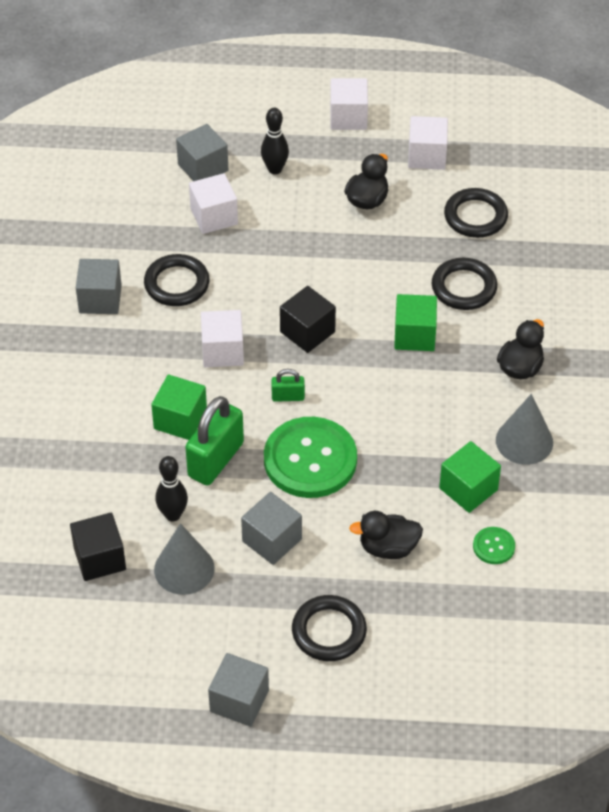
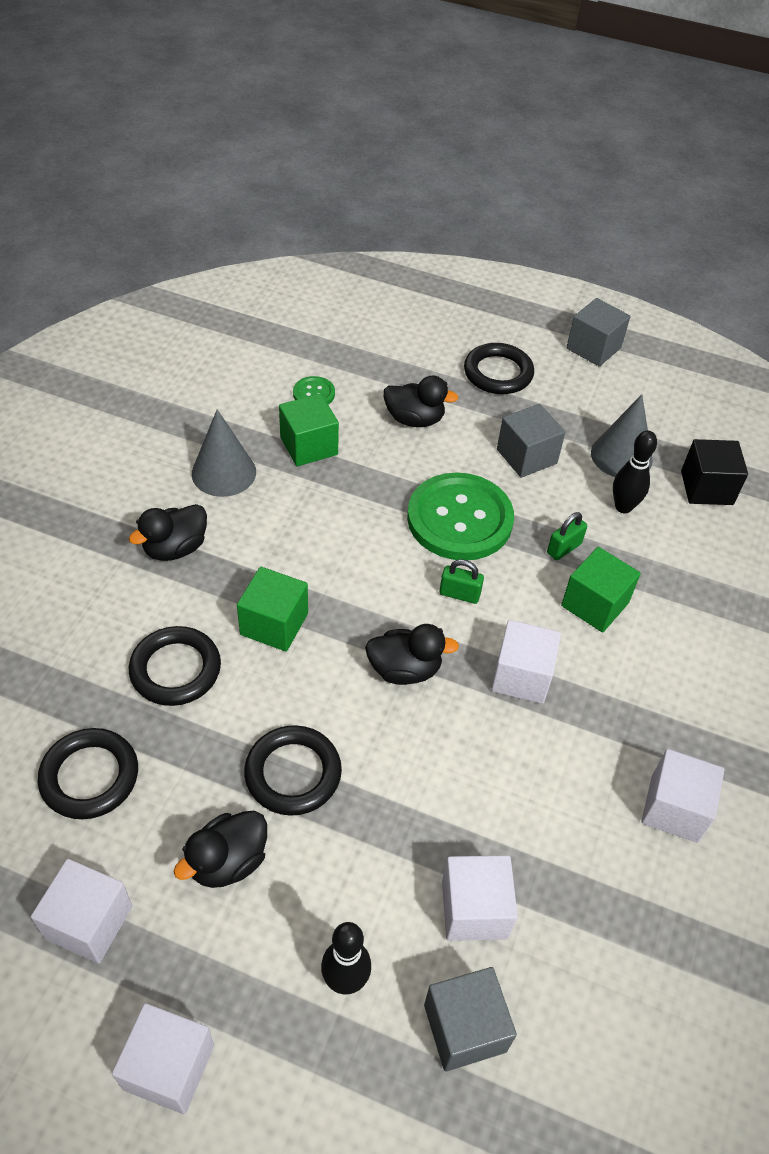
camera: 165 degrees left, 0 degrees up
(100, 299) = (674, 808): grey cube -> white cube
(177, 284) = (559, 799): black ring -> black ring (293, 773)
(216, 460) = (564, 548): green padlock -> green padlock, size x0.49
(307, 332) = (405, 669): black cube -> black duck

